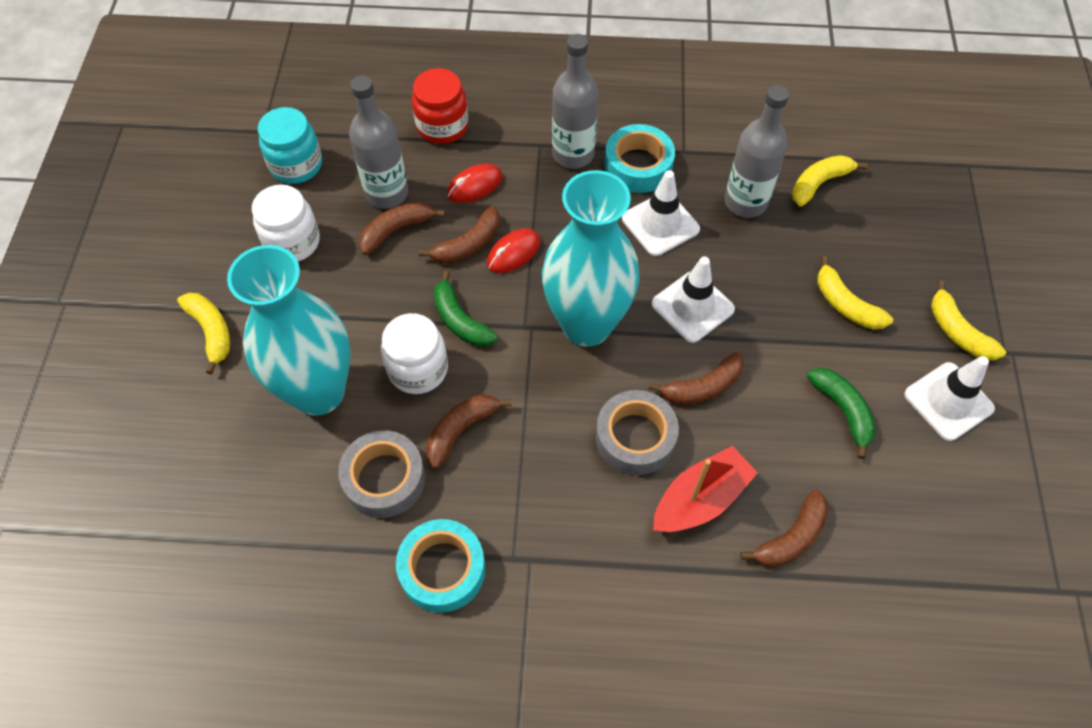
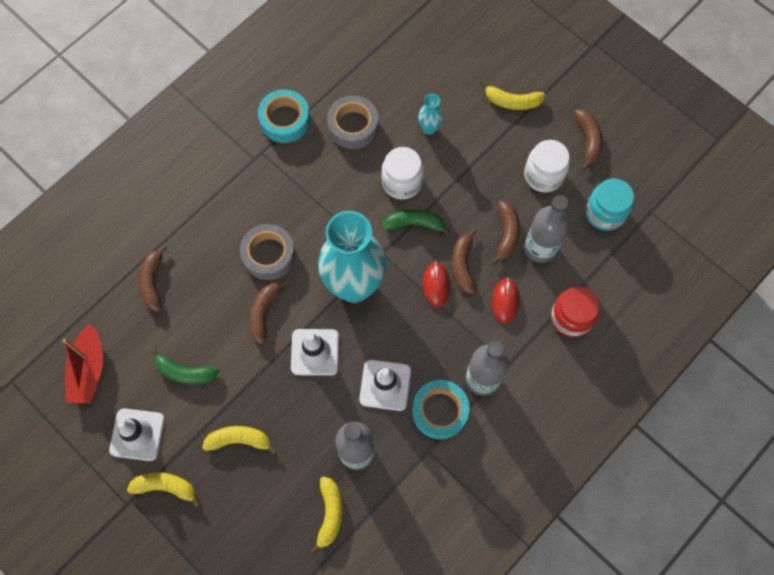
camera: 130 degrees right, 10 degrees up
(319, 392) = (429, 128): turquoise vase -> turquoise vase, size x0.40
(461, 430) = (348, 177): brown banana -> brown banana (588, 140)
(700, 499) = (210, 257): red boat -> red boat (88, 370)

